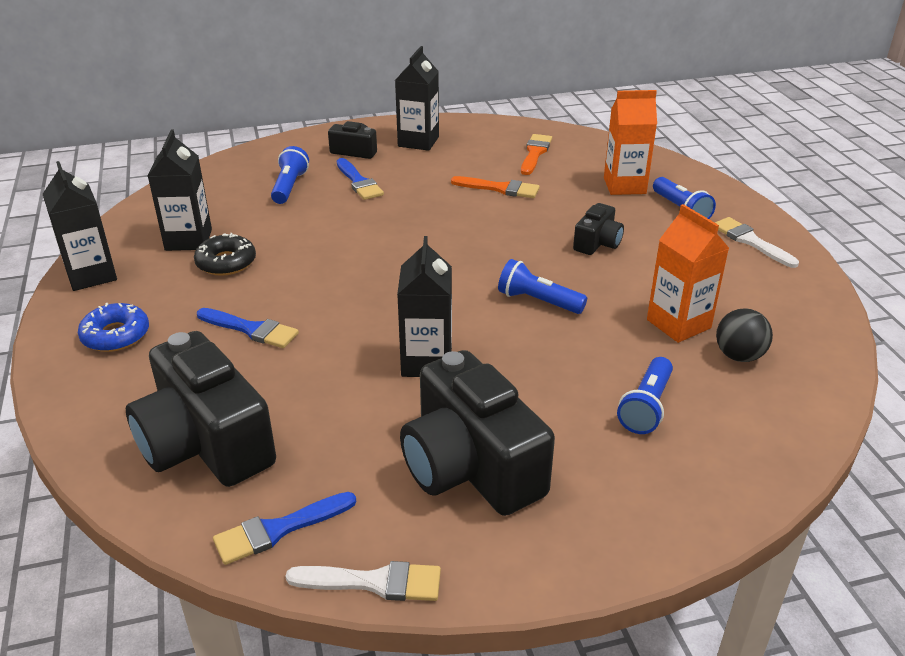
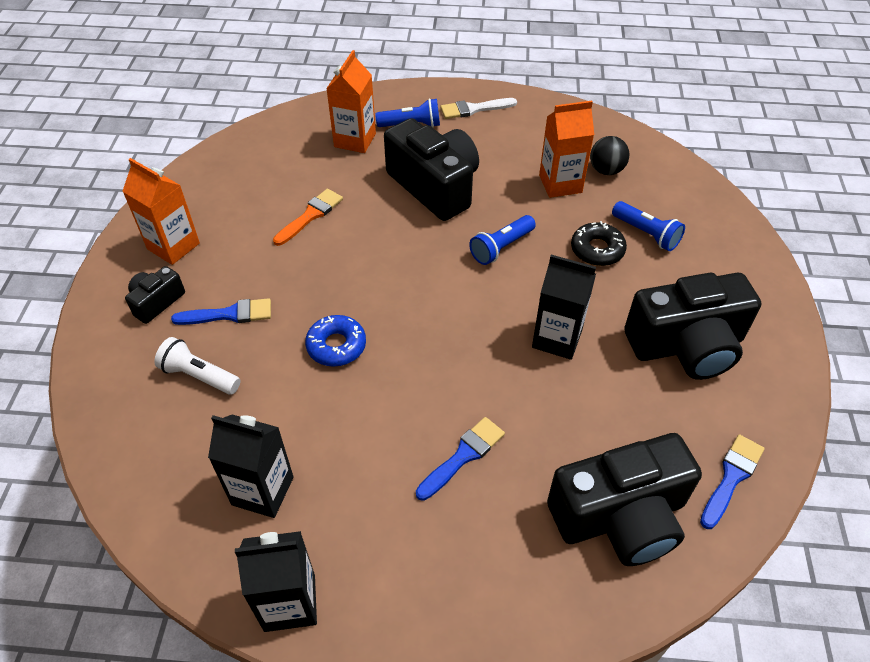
camera: 70 degrees left, 15 degrees up
(116, 335) = (426, 582): blue donut -> blue donut (336, 346)
(226, 262) = (330, 460): black donut -> black donut (597, 250)
(279, 529) = (731, 478): blue brush -> blue brush turned 135 degrees counterclockwise
(289, 187) = (199, 376): blue flashlight -> white flashlight
(373, 582) = (789, 430): white brush -> none
(418, 141) = (173, 246): black carton -> orange carton
(535, 153) = (260, 173): orange brush -> none
(597, 243) = (435, 186): black camera -> black camera, size x2.06

